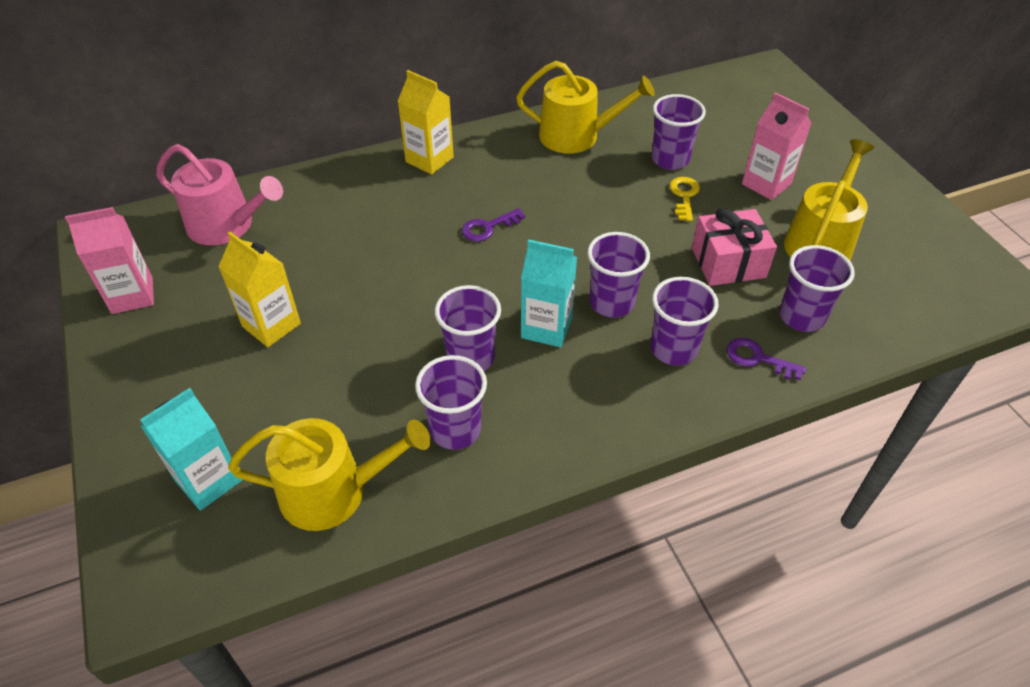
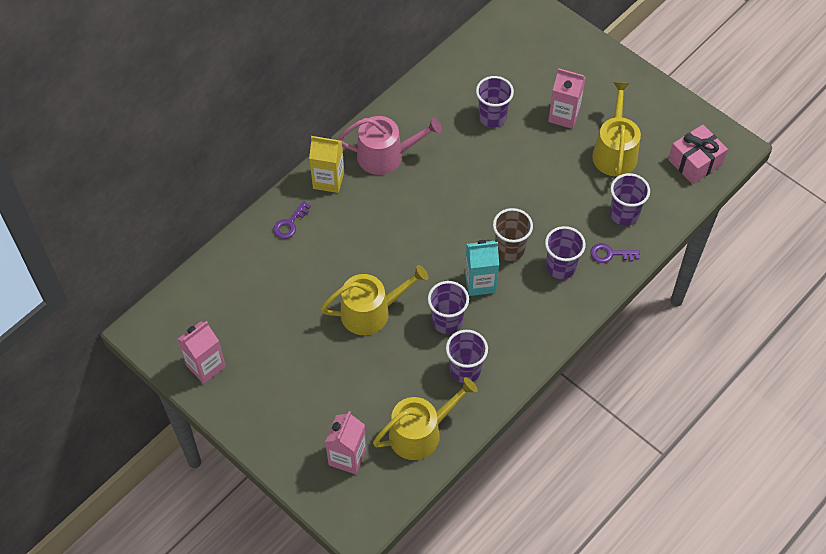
camera: 25 degrees left, 10 degrees up
(208, 480) = (347, 457): turquoise carton -> pink carton
(227, 225) = (226, 289): pink watering can -> pink watering can (386, 155)
(271, 325) = (312, 349): yellow carton -> none
(488, 227) = (402, 222): purple key -> purple key (290, 223)
(577, 136) = (419, 119): yellow watering can -> yellow watering can (371, 311)
(612, 303) = (510, 249): purple cup -> brown cup
(684, 196) = (516, 146): yellow key -> none
(728, 262) = (566, 190): pink gift -> pink gift (695, 162)

